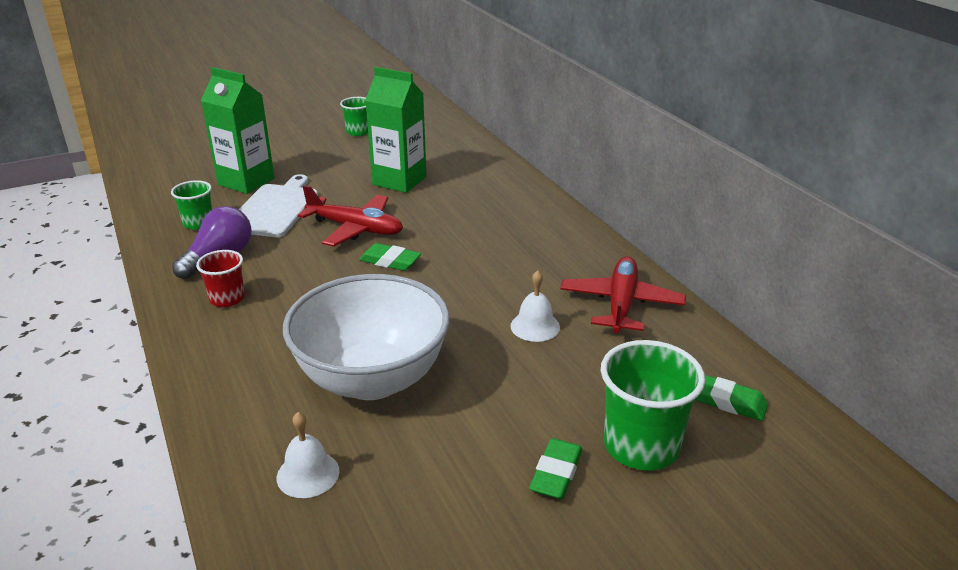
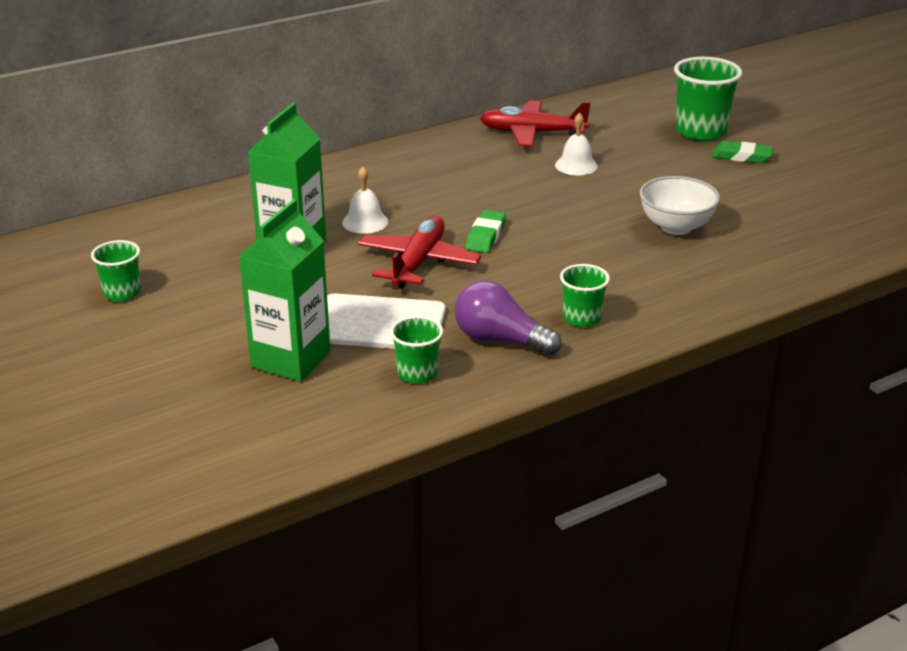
camera: 95 degrees left, 0 degrees up
(227, 299) = (582, 318): red cup -> green cup
(308, 474) = (794, 240): white bell -> white bell (365, 222)
(372, 379) = (676, 227): white bowl -> white bowl, size x0.58
(726, 401) = (641, 105): green eraser -> none

